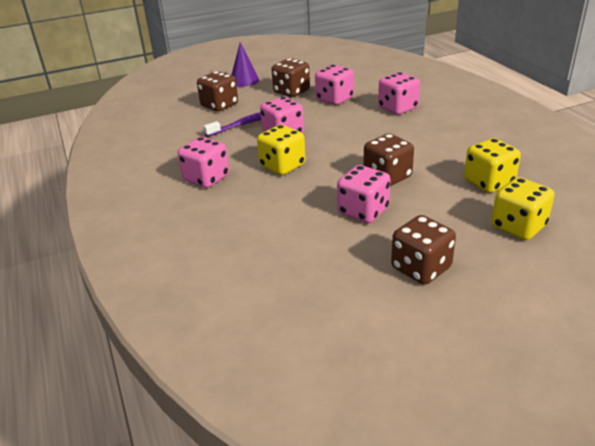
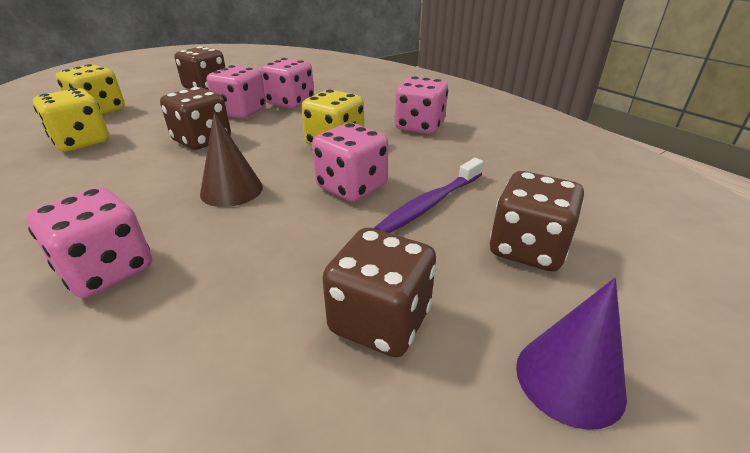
camera: 165 degrees right, 0 degrees up
(334, 99) = (256, 294): pink dice -> pink dice (290, 102)
(353, 137) = (231, 190): none -> brown cone

